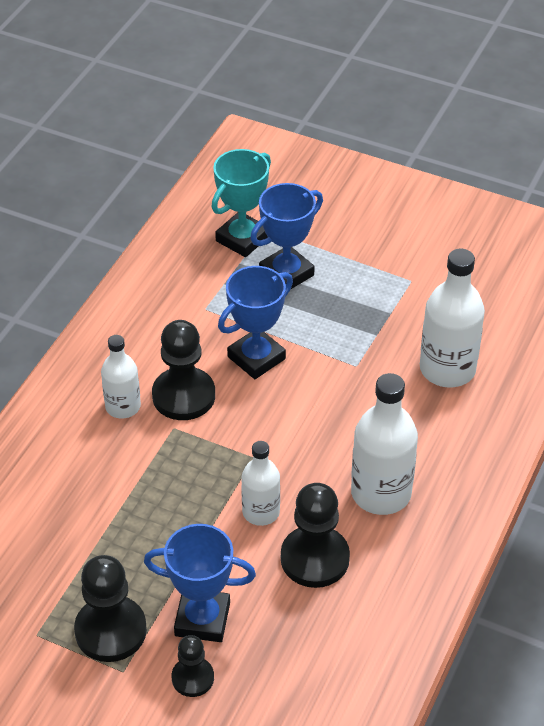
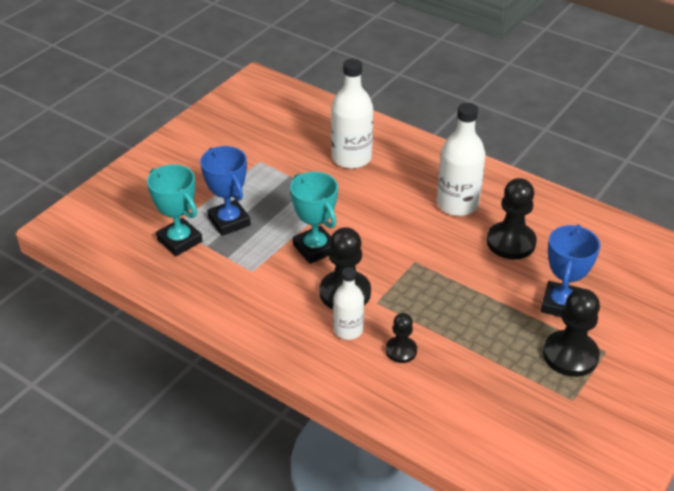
camera: 80 degrees left, 5 degrees down
(193, 678) = (610, 314): black pawn -> black pawn (401, 351)
(256, 358) = (315, 248): blue trophy -> turquoise trophy
(261, 512) = (467, 264): white bottle -> none

